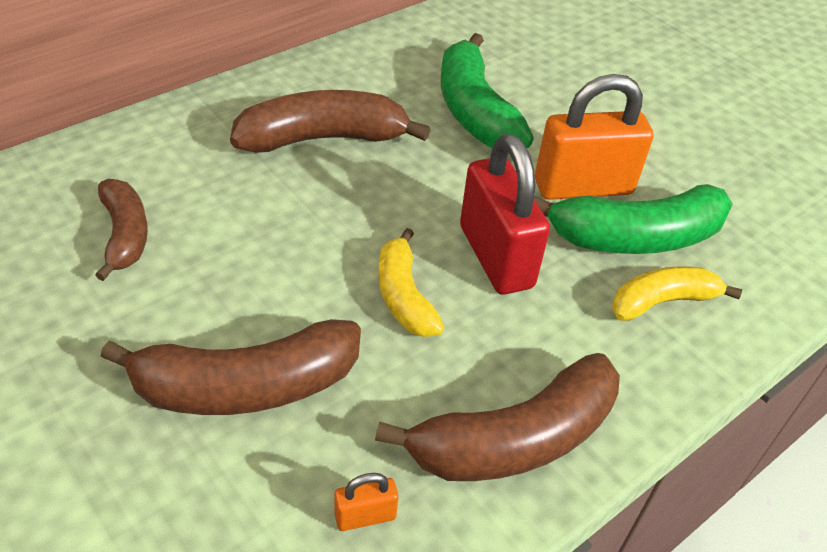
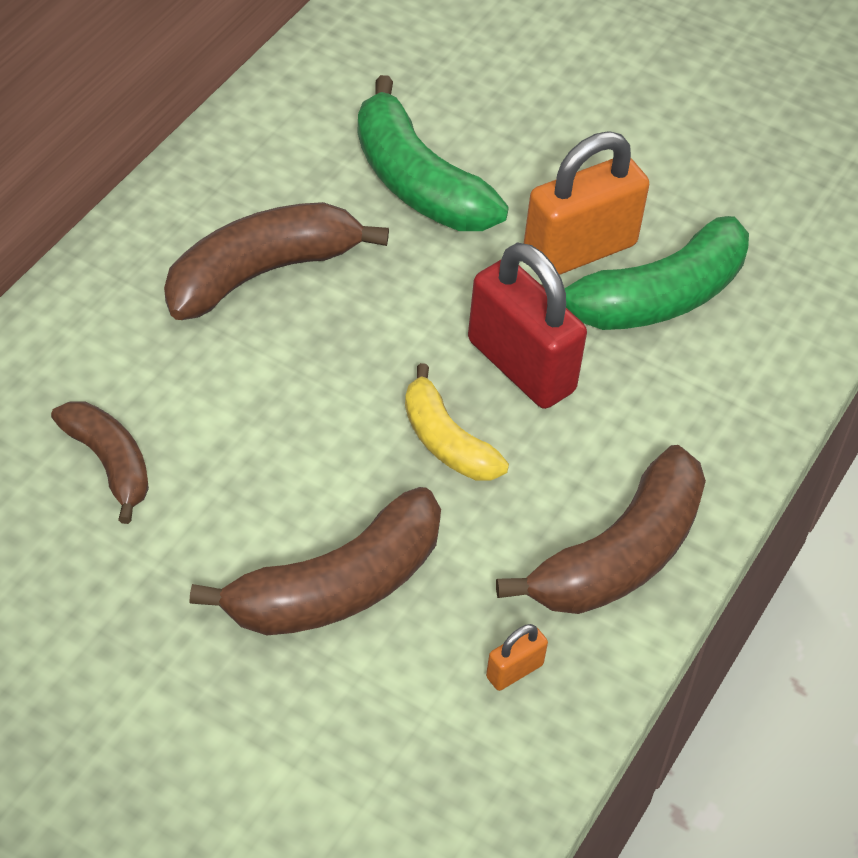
camera: 20 degrees left, 5 degrees up
(662, 301) = (708, 365): yellow banana -> none

